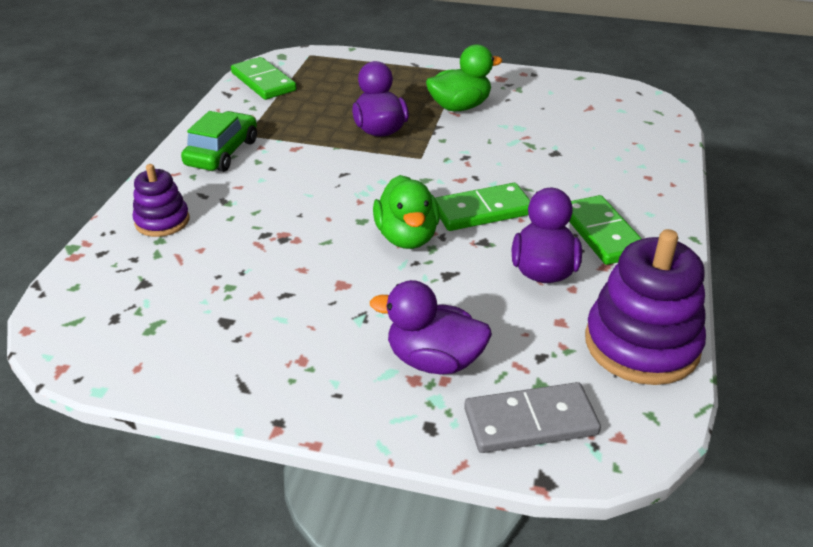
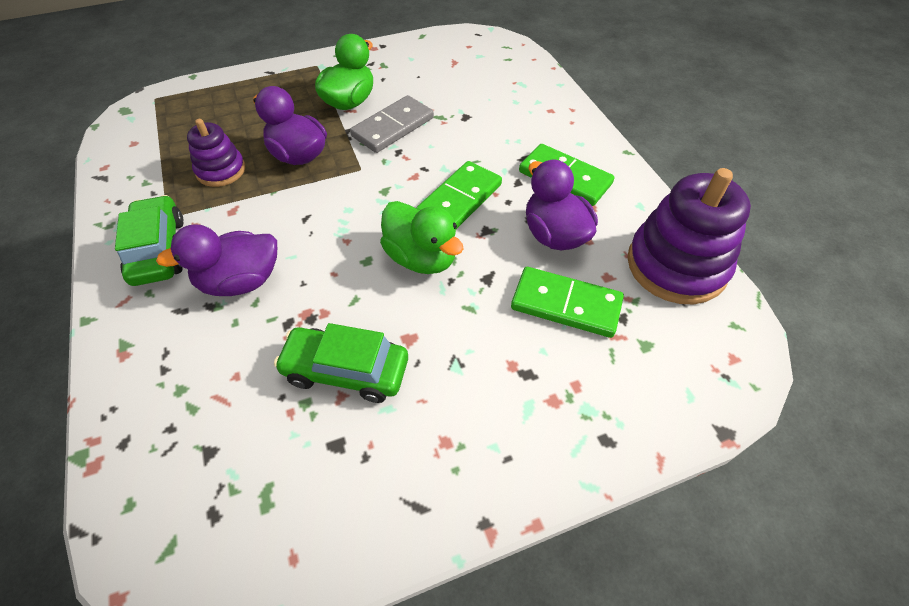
camera: 35 degrees left, 15 degrees up
(162, 221) = (162, 365): purple stacking toy -> purple stacking toy (221, 170)
(263, 82) = (130, 148): green domino -> green domino (566, 305)
(276, 282) = (346, 371): none -> green car
(434, 360) = (552, 371): purple duck -> purple duck (240, 281)
(530, 421) = (669, 384): grey domino -> grey domino (393, 127)

